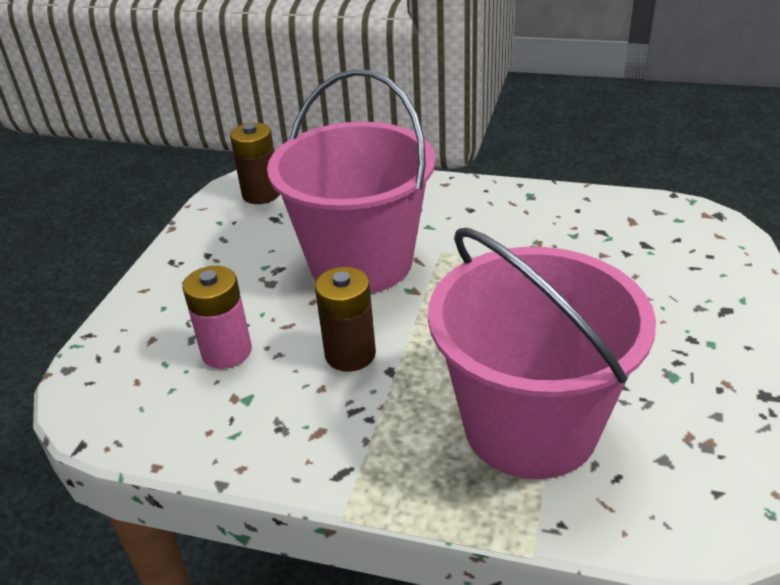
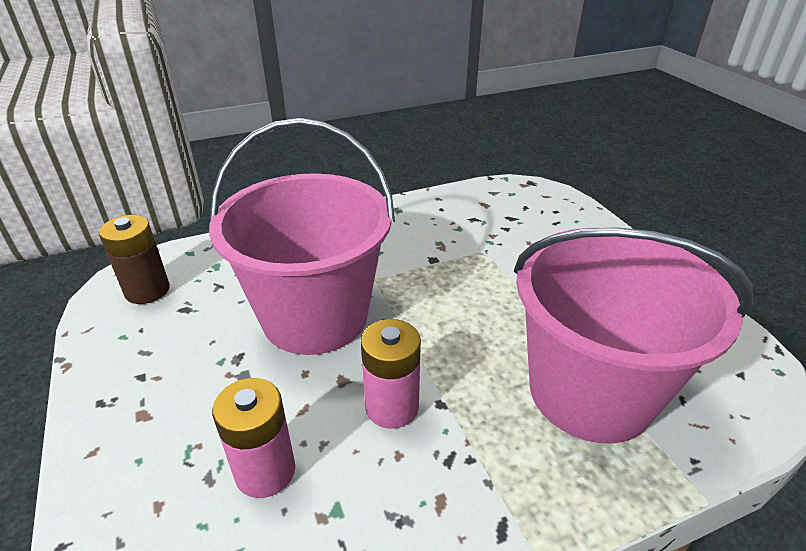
camera: 40 degrees left, 0 degrees up
(350, 354) = (392, 407): brown battery -> pink battery

